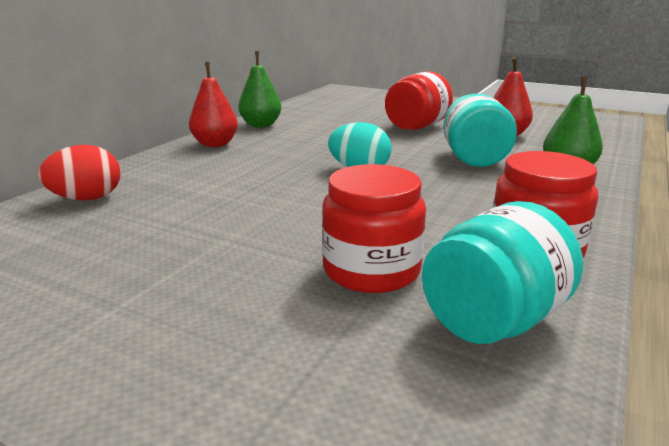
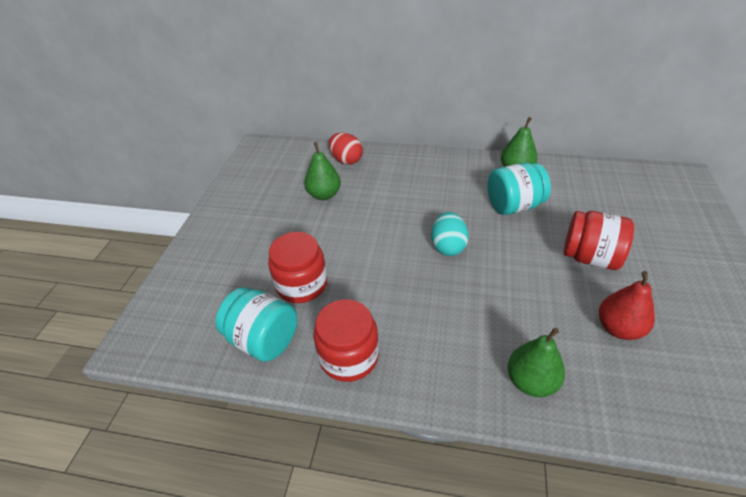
camera: 75 degrees right, 20 degrees up
(154, 226) = (324, 195): none -> green pear
(215, 144) = (456, 166): red pear -> none
(474, 158) = (519, 309): turquoise jar -> turquoise jar (513, 206)

